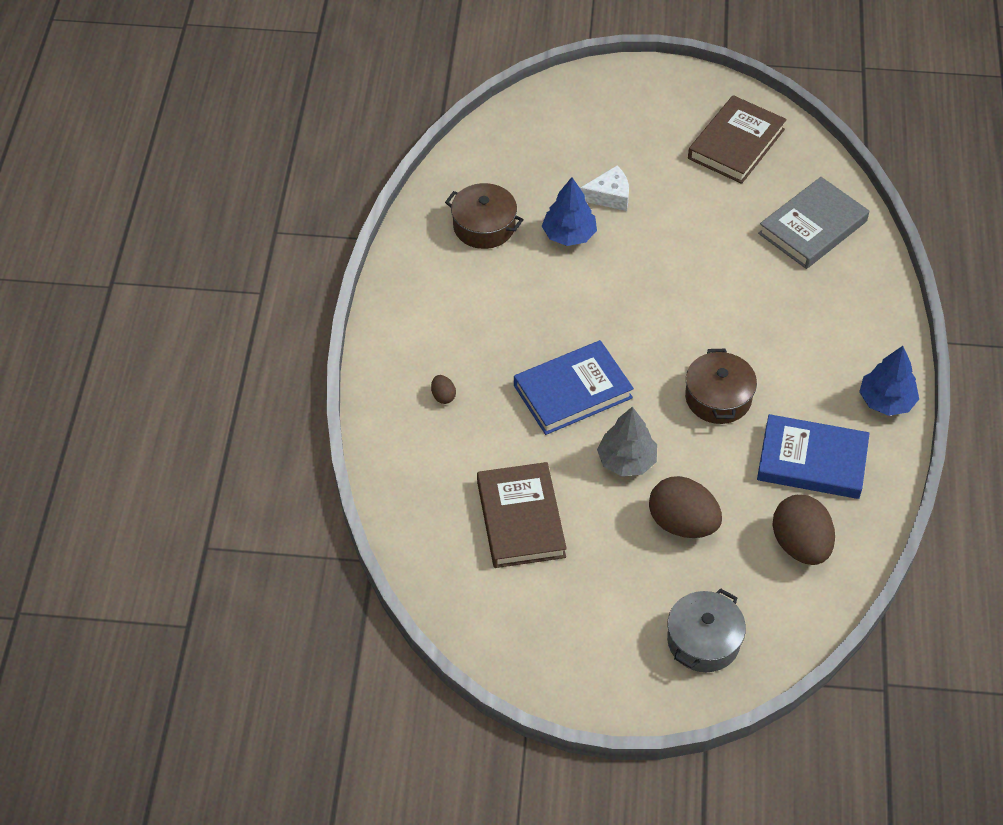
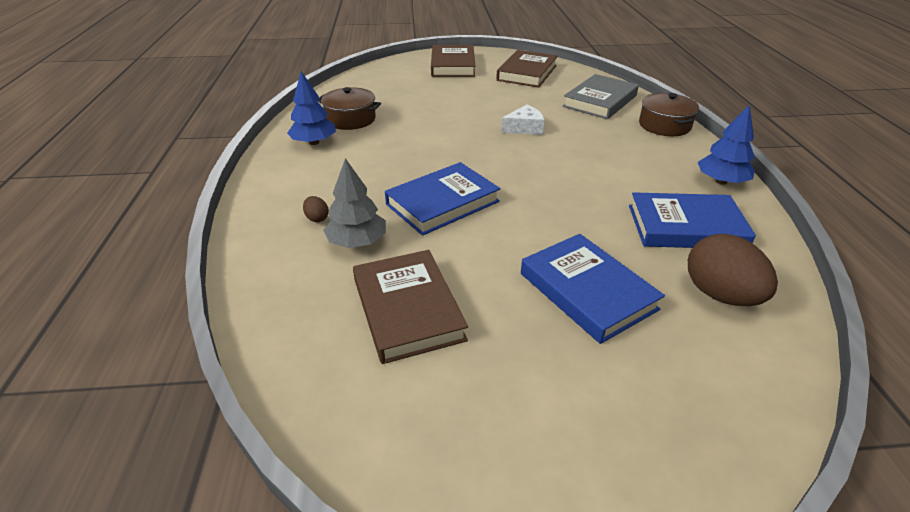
camera: 10 degrees left, 15 degrees down
(569, 235) = (419, 118): blue tree -> blue tree (314, 142)
(609, 196) = (445, 99): white cheese -> white cheese (524, 128)
(626, 460) = (509, 246): grey tree -> grey tree (357, 242)
(635, 109) = (452, 65): none -> brown book
(682, 523) = (587, 291): brown egg -> blue book
(703, 641) = (669, 413): grey pot -> none
(718, 398) = (576, 194): brown pot -> brown pot (664, 125)

